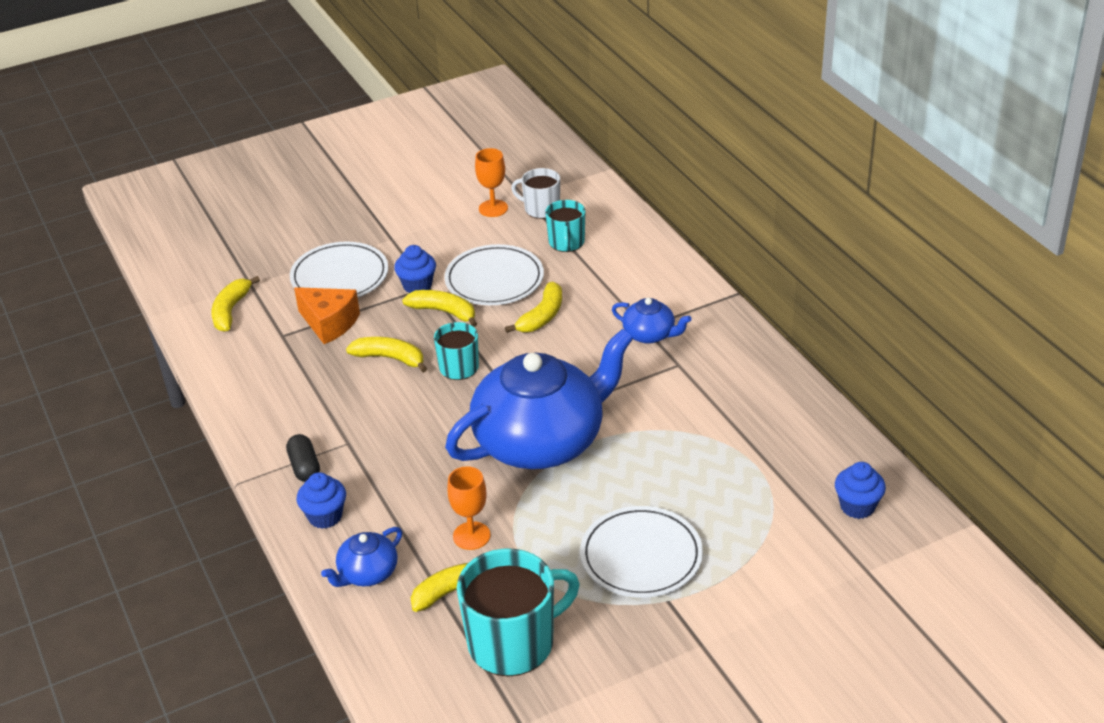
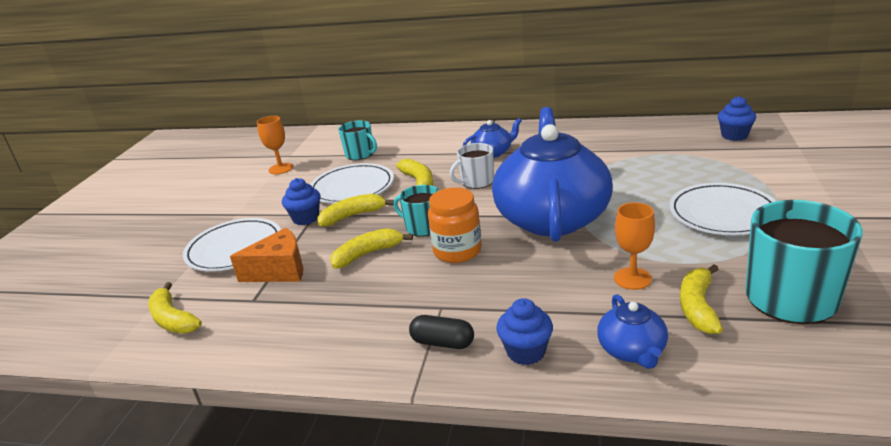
camera: 50 degrees left, 10 degrees down
(435, 409) = (457, 251): none -> orange jar
(541, 209) = (313, 154): white mug -> white mug (476, 182)

